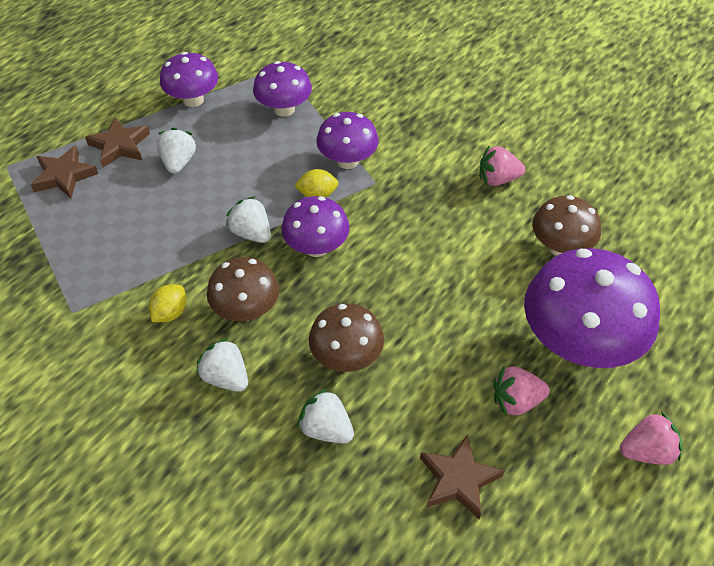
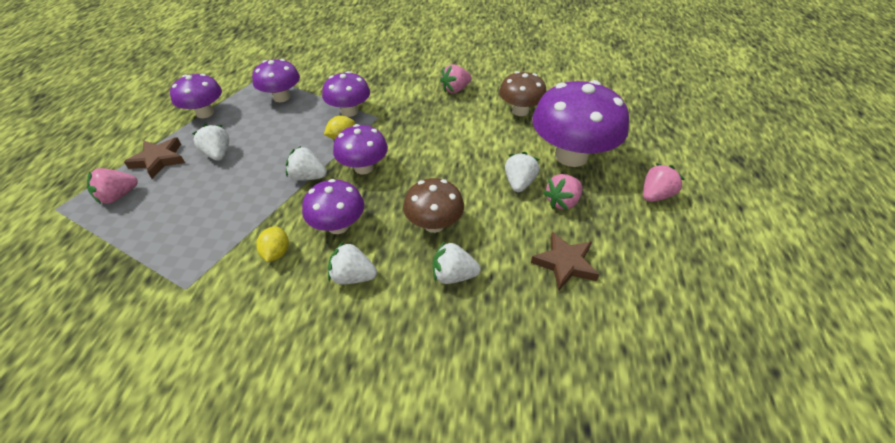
camera: 30 degrees left, 5 degrees down
(64, 176) = (118, 196): brown star -> pink strawberry
(246, 310) = (338, 226): brown mushroom -> purple mushroom
(482, 350) = (519, 183): none -> white strawberry

